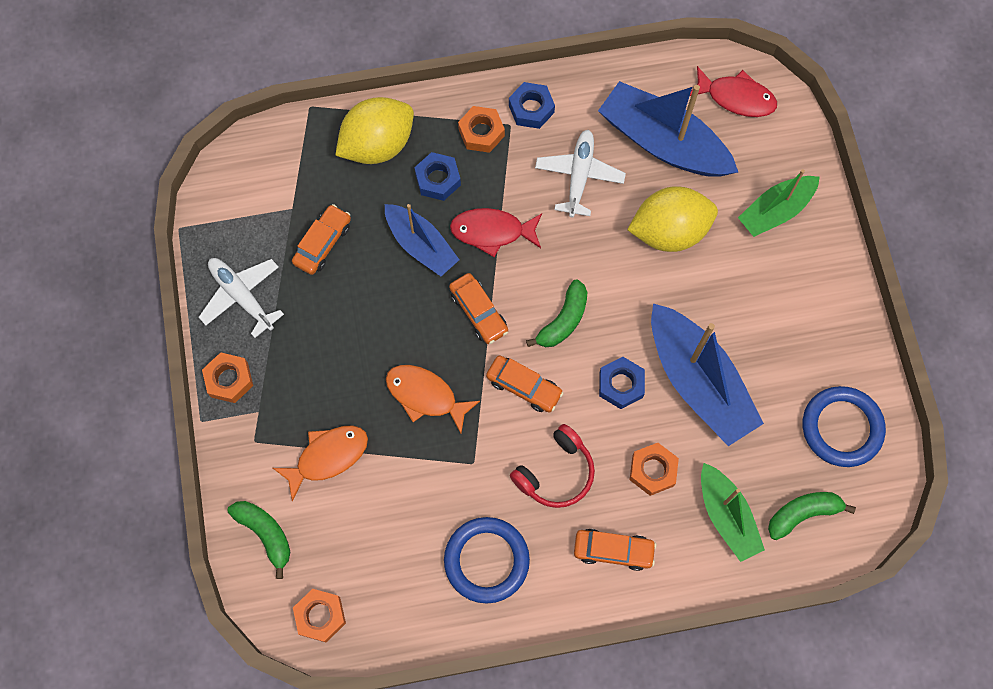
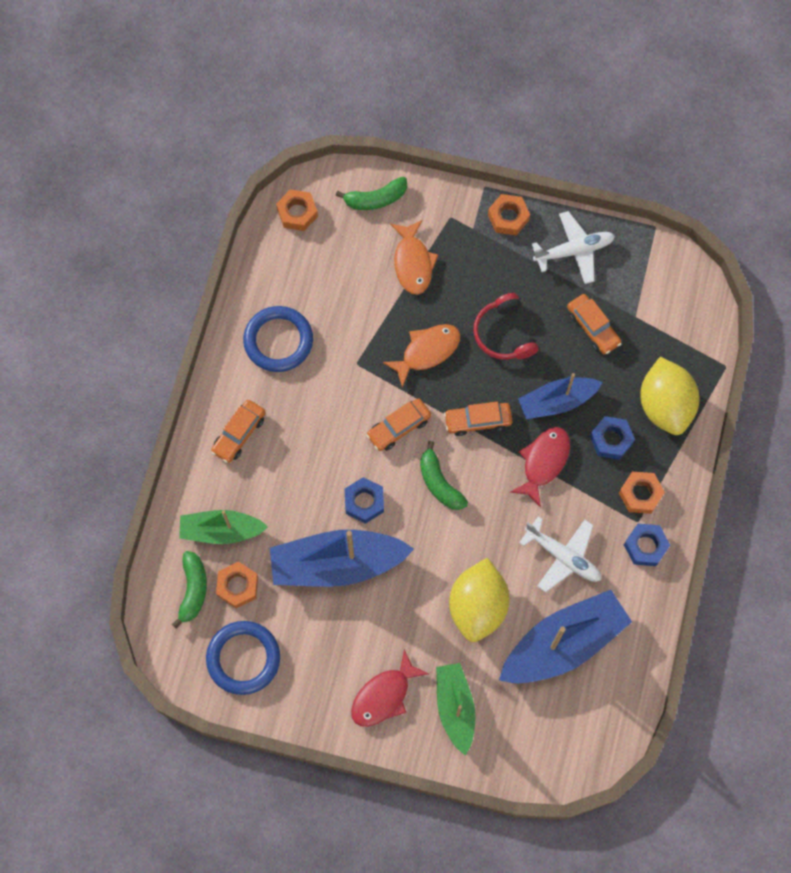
camera: 115 degrees right, 0 degrees up
(556, 473) = (319, 420): red headphones -> red headphones (504, 334)
(652, 470) = (284, 492): orange nut -> orange nut (237, 586)
(736, 98) = (579, 732): red fish -> red fish (384, 695)

